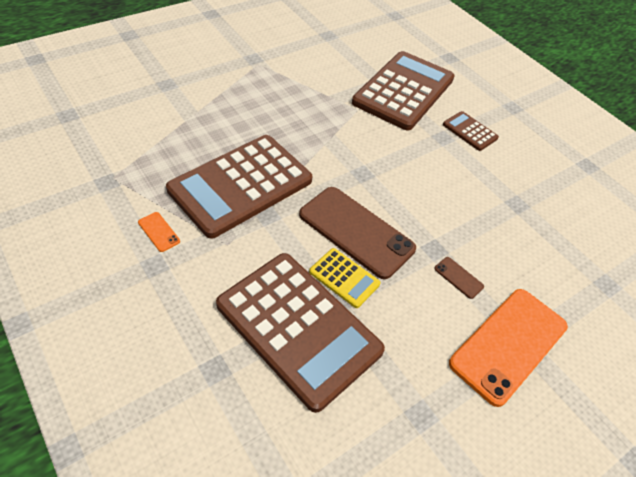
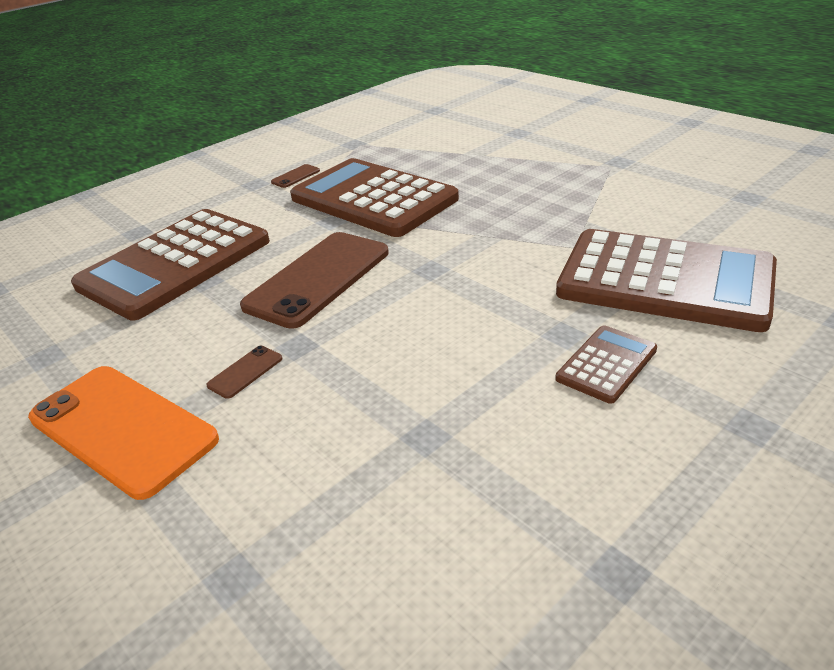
camera: 90 degrees right, 15 degrees down
(158, 232) = (295, 176): orange phone -> brown phone
(344, 278) = (242, 281): yellow calculator -> none

